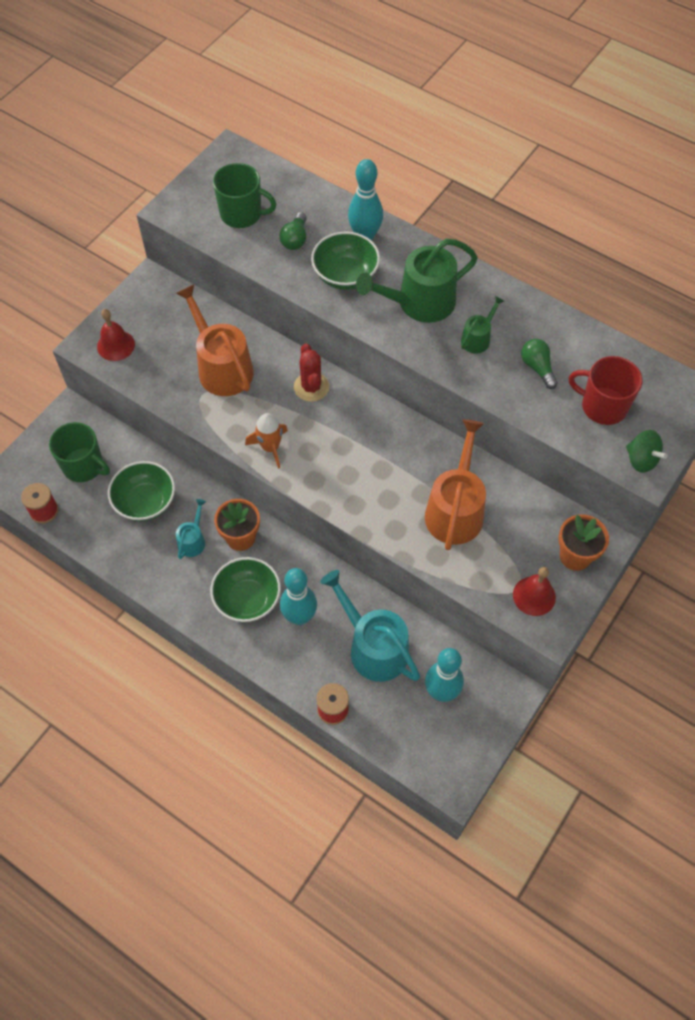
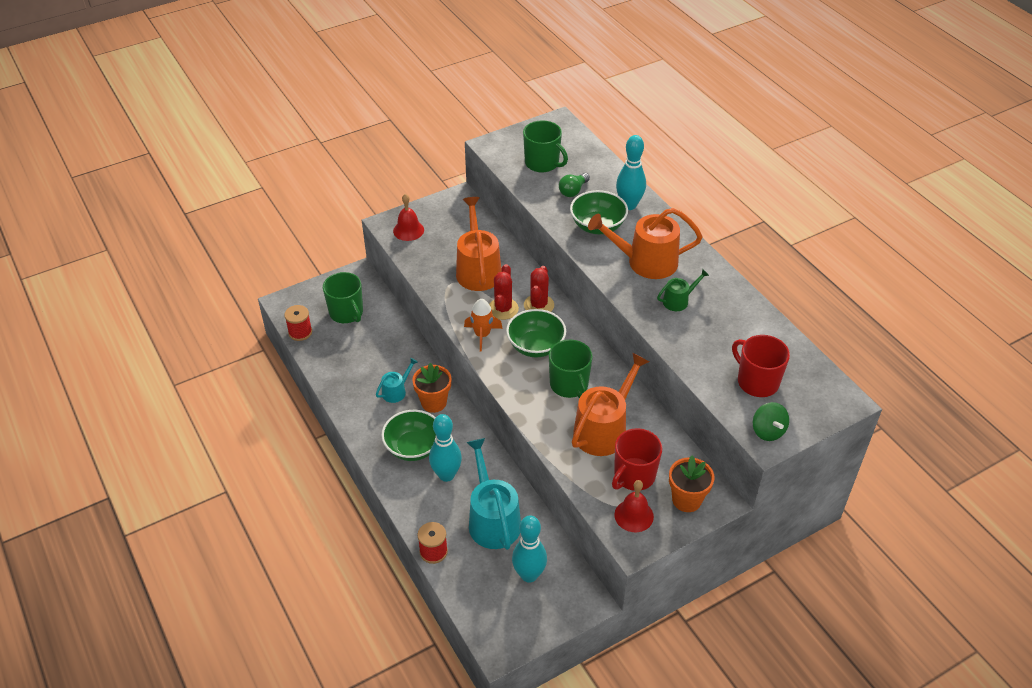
camera: 25 degrees right, 15 degrees down
(145, 502) = (377, 353): green bowl -> green bowl (536, 346)
(275, 406) = (503, 309): none -> red cactus
(394, 472) = (569, 385): none -> green mug
(420, 302) = (646, 262): green watering can -> orange watering can
(511, 551) = (634, 476): none -> red mug
(537, 368) = (716, 337): green light bulb -> none

